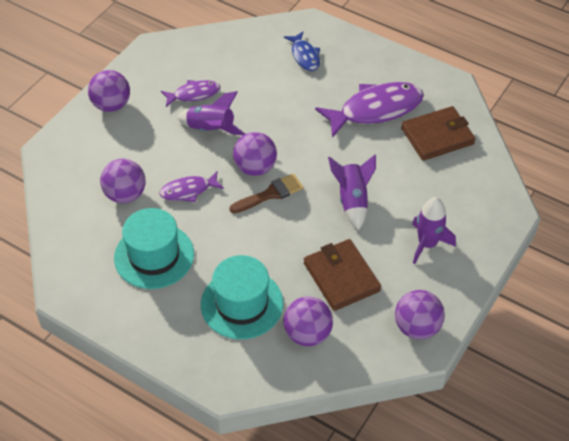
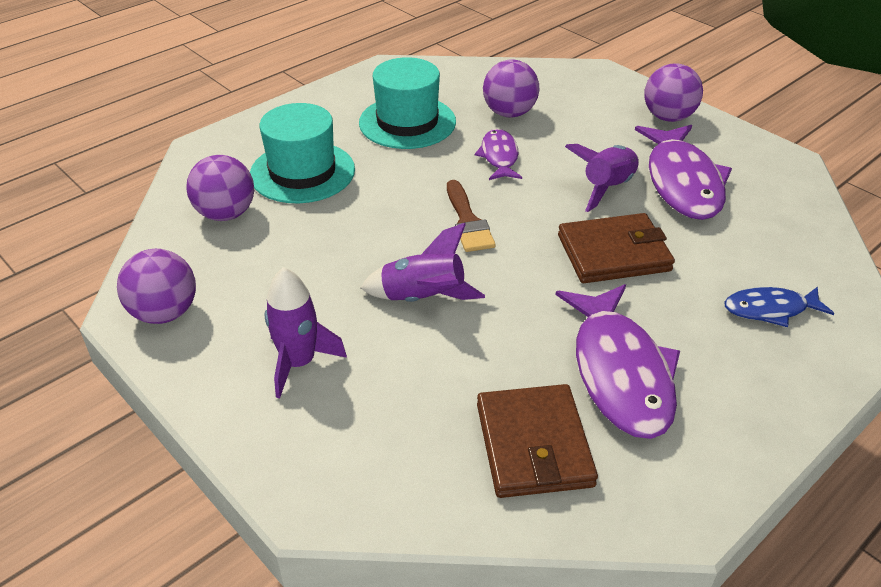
camera: 105 degrees right, 10 degrees down
(194, 94) = (682, 182): purple fish -> purple fish, size x1.84
(255, 168) = (521, 216): purple ball -> none
(341, 277) = (292, 259): brown wallet -> brown wallet (613, 253)

